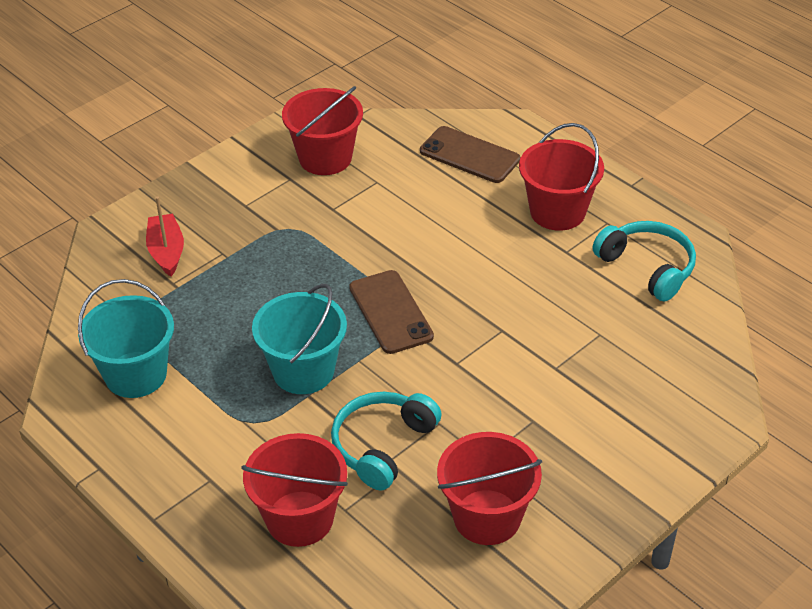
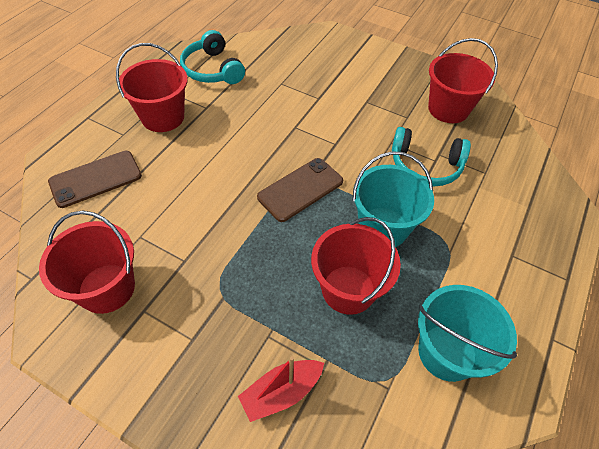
camera: 110 degrees left, 10 degrees up
(299, 518) = (507, 193): red bucket -> red bucket (348, 289)
(469, 155) = (96, 179): brown phone -> brown phone turned 45 degrees clockwise
(647, 267) = (212, 70): turquoise headphones -> turquoise headphones turned 60 degrees counterclockwise

